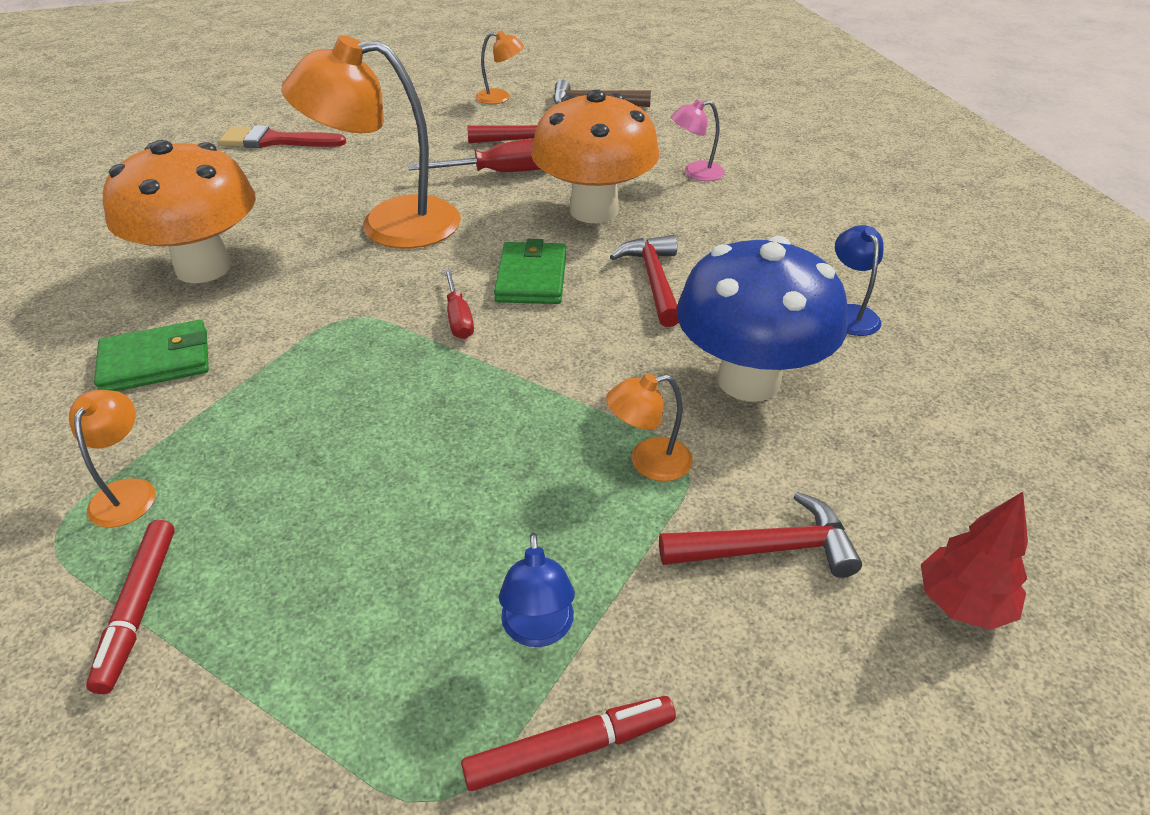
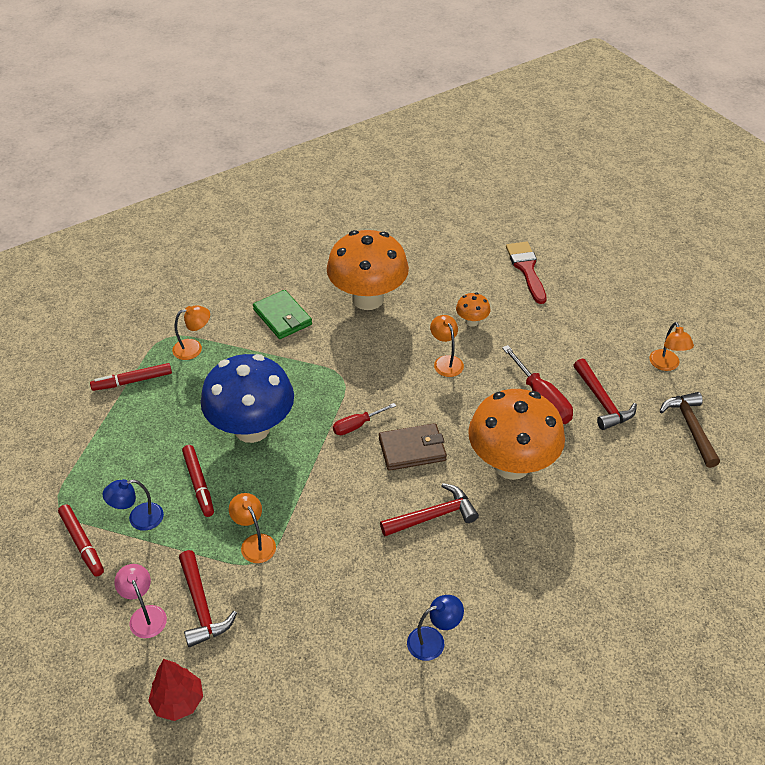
camera: 75 degrees right, 5 degrees up
(332, 193) = (472, 321): none -> orange mushroom
(389, 224) = (446, 361): orange lamp -> orange lamp, size x0.45
(489, 523) = (198, 484): none -> red marker
(531, 278) = (412, 449): green wallet -> brown wallet
(695, 173) = (601, 519): pink lamp -> pink lamp (145, 615)
(748, 380) = (339, 584): blue mushroom -> blue mushroom (252, 428)

